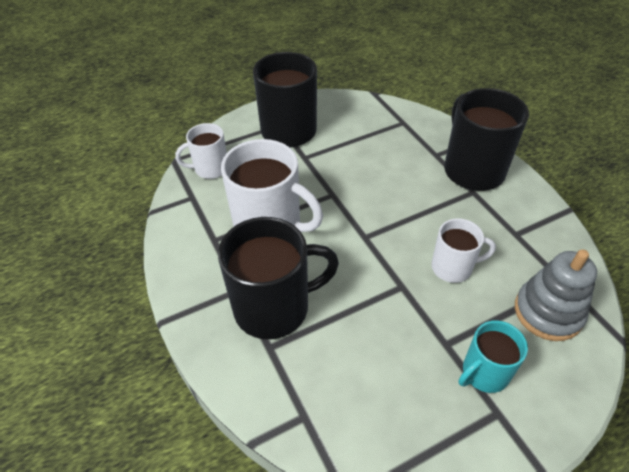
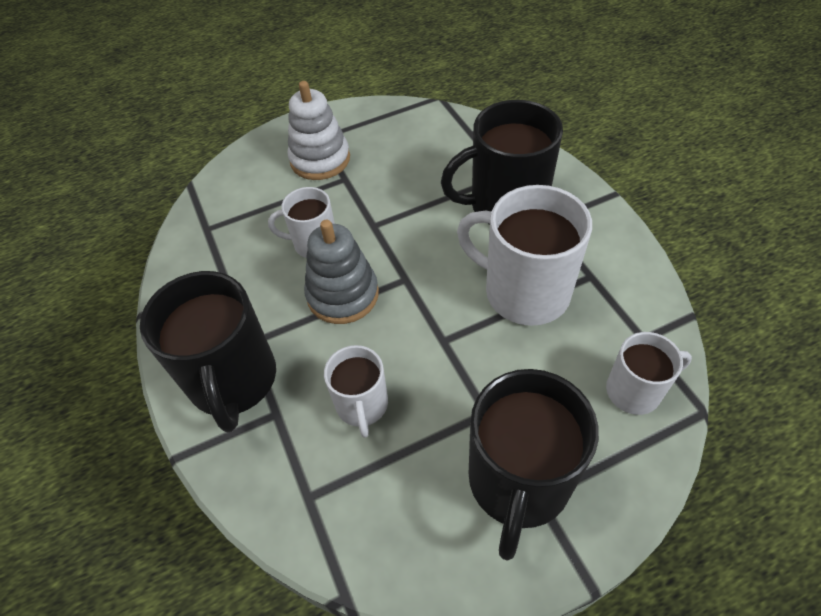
camera: 175 degrees left, 5 degrees up
(382, 159) = (362, 405): none -> white mug
(484, 373) = (320, 159): turquoise mug -> white stacking toy
(548, 312) = (240, 203): grey stacking toy -> grey stacking toy (343, 295)

